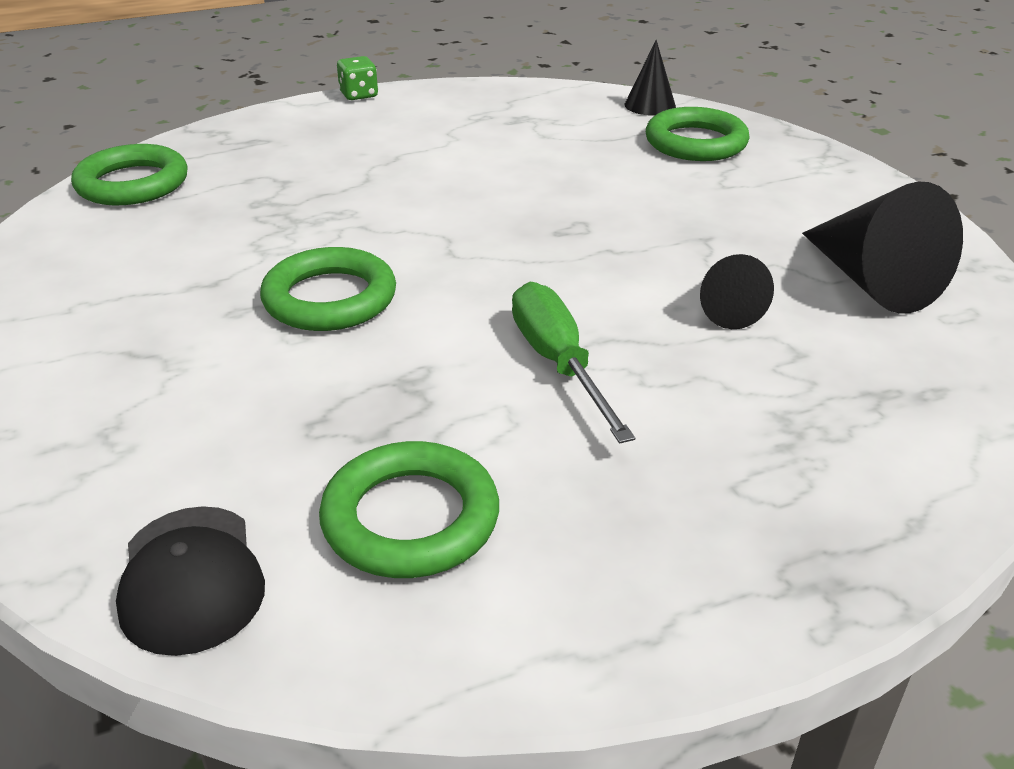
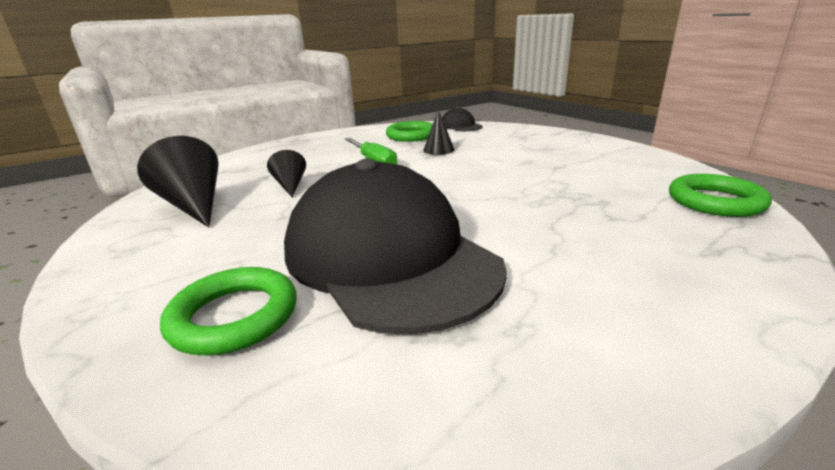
camera: 170 degrees right, 10 degrees down
(330, 298) = (491, 168): green ring -> none
(359, 95) = (741, 352): green dice -> none
(562, 170) = (389, 257): none -> black cap
(650, 105) = (263, 404): black cone -> black cone (438, 150)

